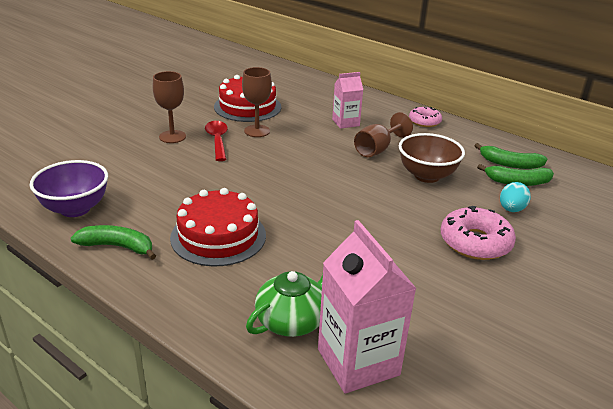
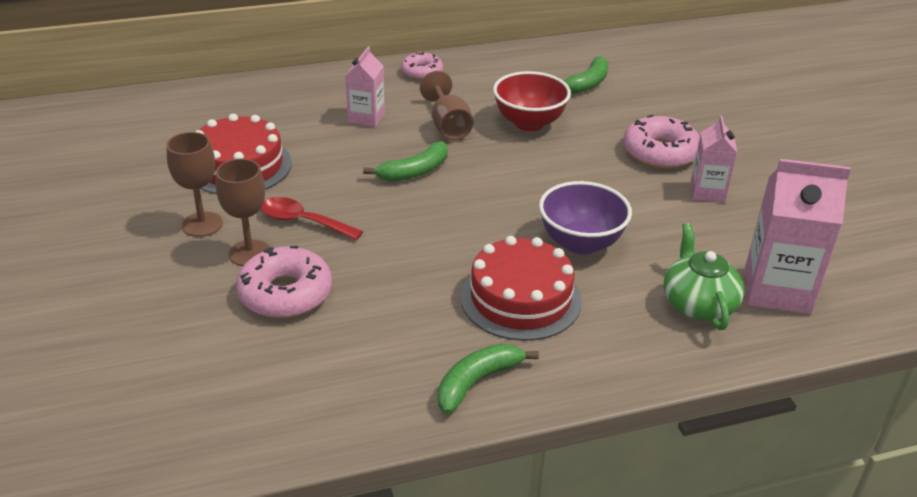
camera: 55 degrees left, 5 degrees up
(75, 209) = (355, 394): purple bowl -> purple bowl (580, 243)
(147, 158) = (285, 293): none -> pink donut
(257, 131) = (313, 184): brown goblet -> brown goblet (202, 224)
(427, 176) = (529, 123): brown bowl -> red bowl
(453, 282) = (707, 192): none -> pink carton
(509, 164) = (553, 71): green banana -> green banana (414, 171)
(511, 209) = (627, 109): turquoise egg -> none

